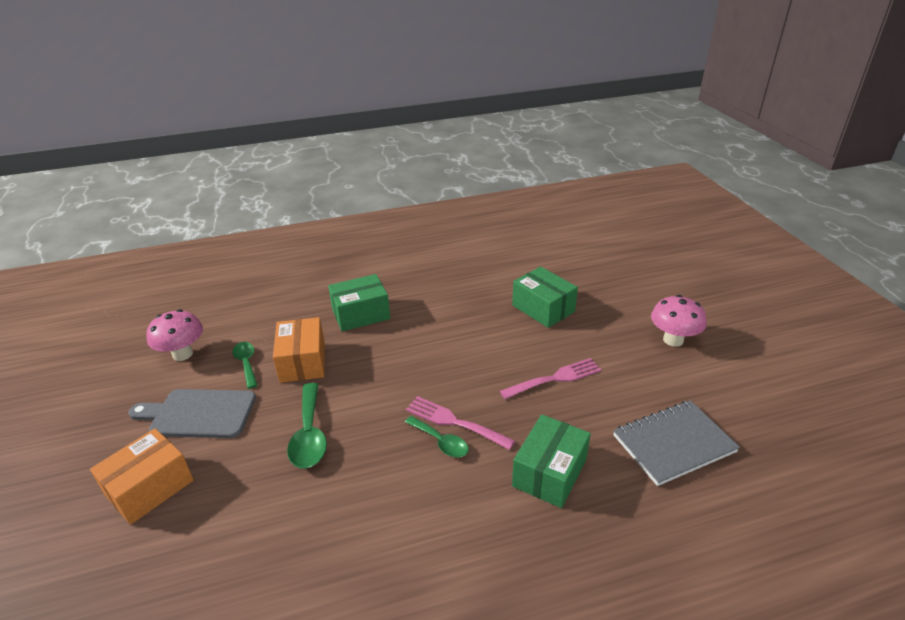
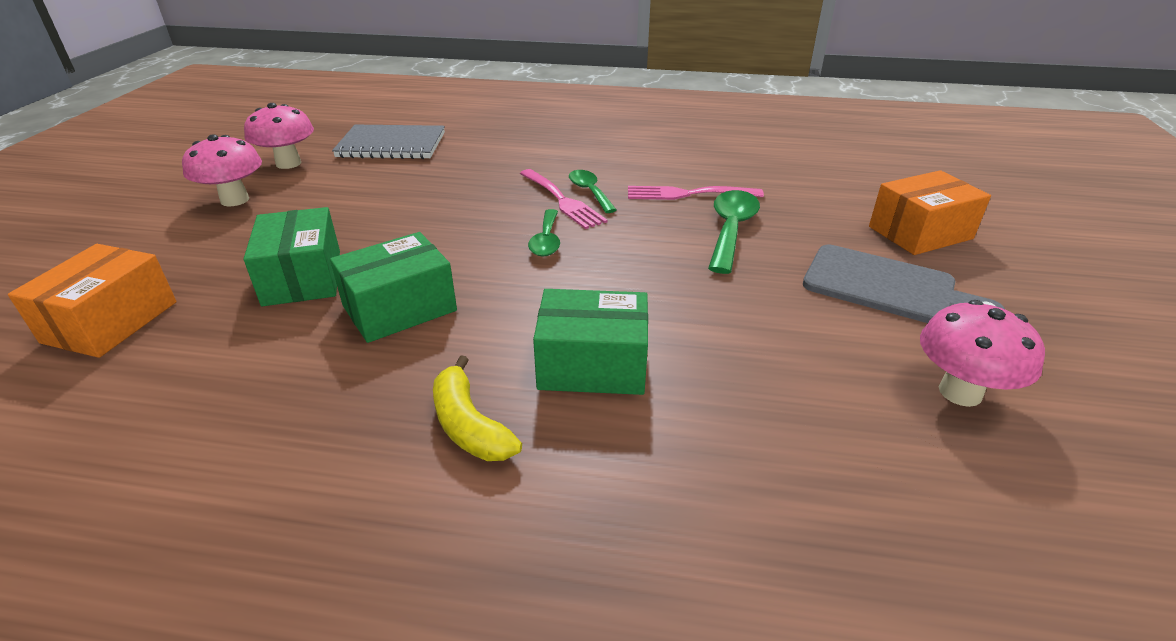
camera: 155 degrees left, 0 degrees up
(246, 363) = (824, 337): green spoon -> green spoon (546, 240)
(303, 362) = (725, 312): orange box -> orange box (110, 322)
(396, 280) = (469, 425): none -> yellow banana
(549, 473) = (513, 155): green box -> green box (399, 308)
(555, 378) = (415, 204): pink fork -> pink fork (687, 194)
(709, 386) = (288, 163): none -> pink mushroom

